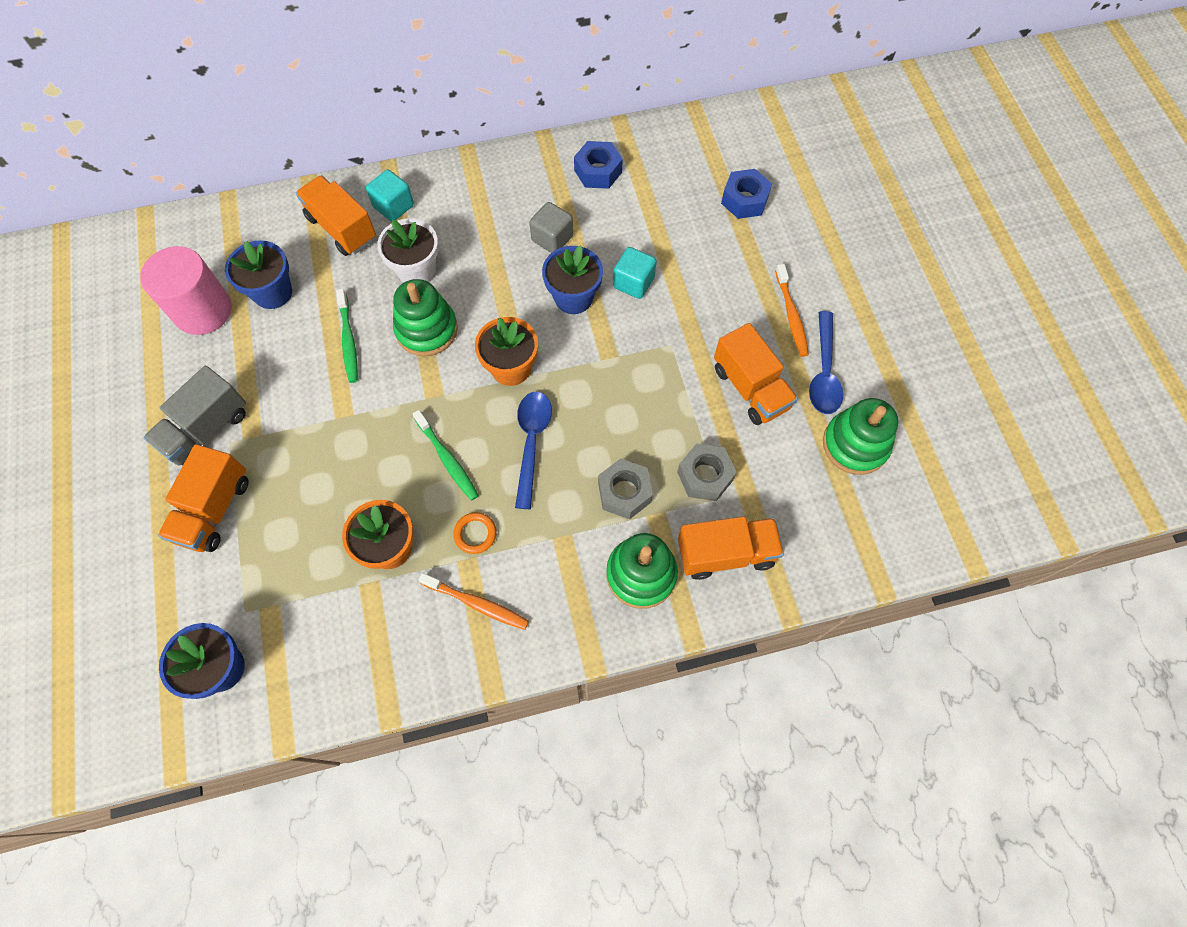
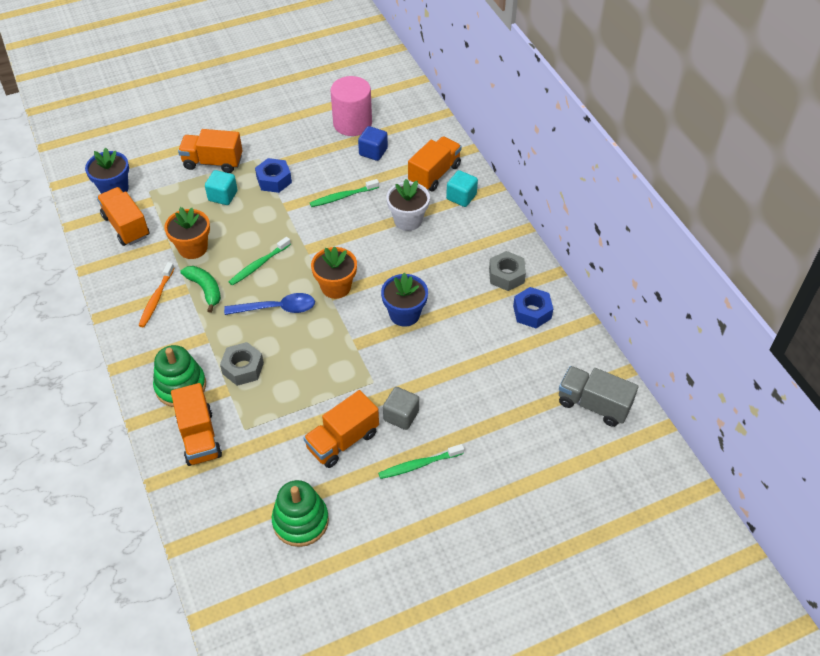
camera: 80 degrees right, 15 degrees down
(207, 430) = (266, 146): grey truck -> grey truck (593, 404)
(273, 292) = (373, 152): blue flower pot -> blue cube
(314, 648) = (126, 226): none -> orange truck
(426, 330) = (359, 235): green stacking toy -> none
(475, 534) = (205, 289): orange ring -> green banana
(552, 238) = (456, 293): grey cube -> grey cube (401, 415)
(633, 282) = (427, 350): turquoise cube -> turquoise cube (223, 196)
(705, 476) = (261, 417): grey nut -> grey nut (506, 275)
(744, 200) = (533, 419): blue nut -> blue nut (274, 180)
(791, 315) = (419, 465): orange toothbrush -> green toothbrush
(824, 372) = (366, 493): blue spoon -> none

